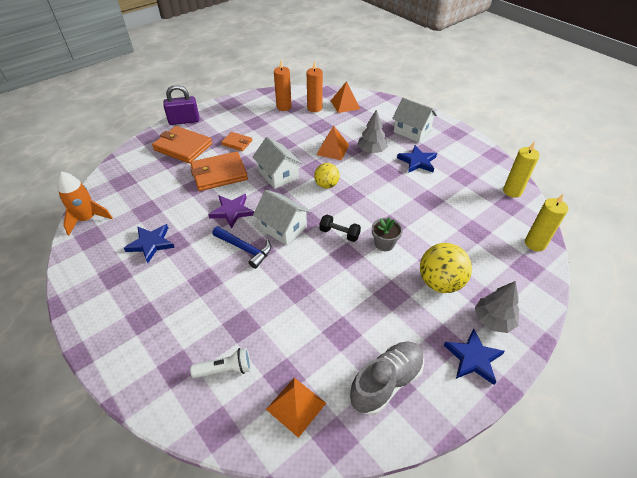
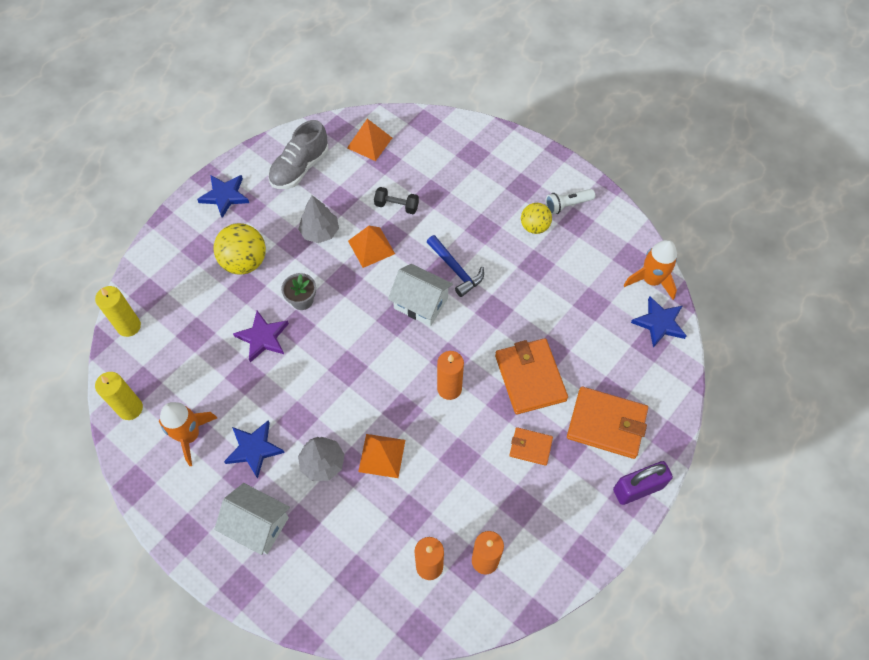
camera: 170 degrees right, 15 degrees up
(151, 244) = (560, 260): blue star -> blue star (659, 323)
(219, 174) = (530, 378): orange wallet -> orange wallet turned 75 degrees counterclockwise
(225, 369) = (433, 158): white flashlight -> white flashlight (567, 205)
(232, 211) = (488, 317): purple star -> purple star (263, 337)
(244, 249) = (455, 270): blue hammer -> blue hammer turned 150 degrees counterclockwise
(278, 175) = (449, 388): white house -> orange candle
(326, 185) = (380, 380): yellow ball -> yellow ball (534, 227)
(339, 234) = (354, 305): black dumbbell -> black dumbbell (396, 206)
(345, 105) = (376, 588): orange pyramid -> orange pyramid (371, 247)
(463, 173) = (190, 435): none -> orange rocket
(493, 320) = (199, 231): grey tree -> grey tree (320, 232)

